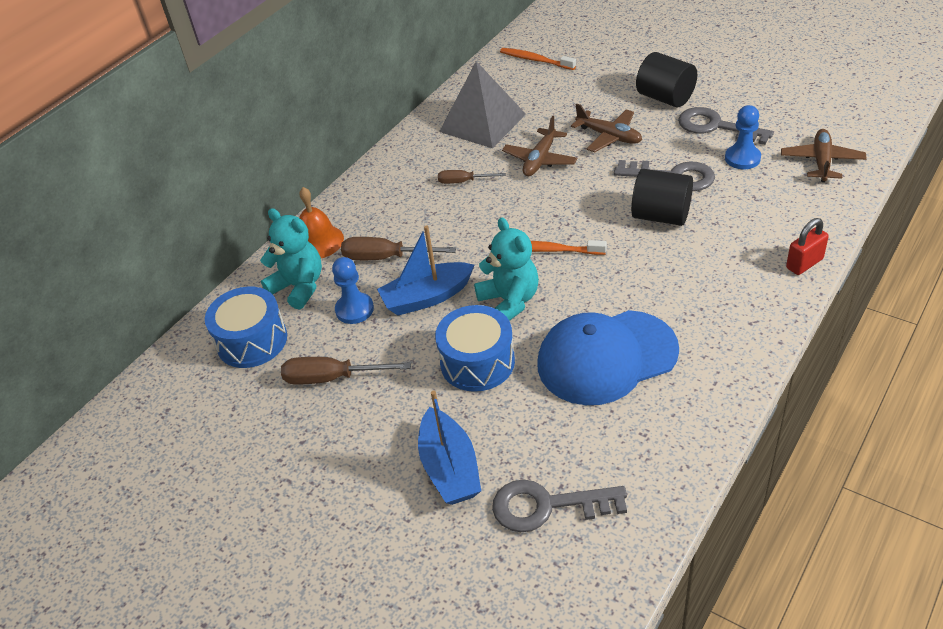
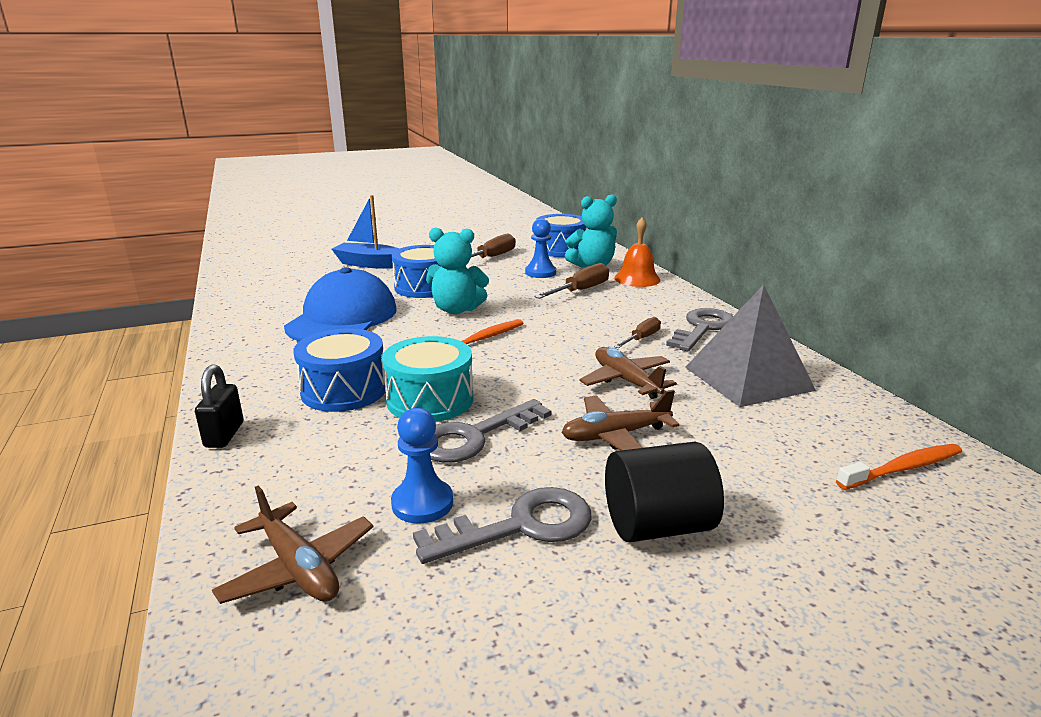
camera: 120 degrees right, 20 degrees down
(427, 297) = (512, 291): blue boat -> none
(547, 506) = (297, 274): grey key -> grey key (702, 328)
(661, 216) = (430, 400): black cylinder -> turquoise drum
(700, 258) = (344, 390): none -> blue drum
(804, 263) = (224, 435): red padlock -> black padlock

